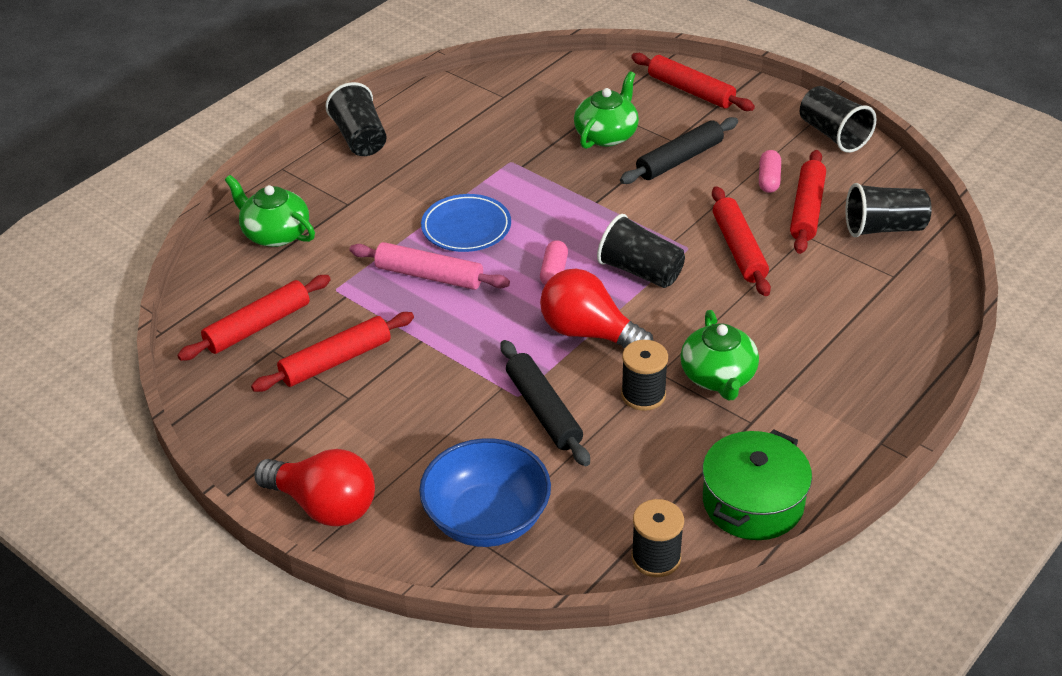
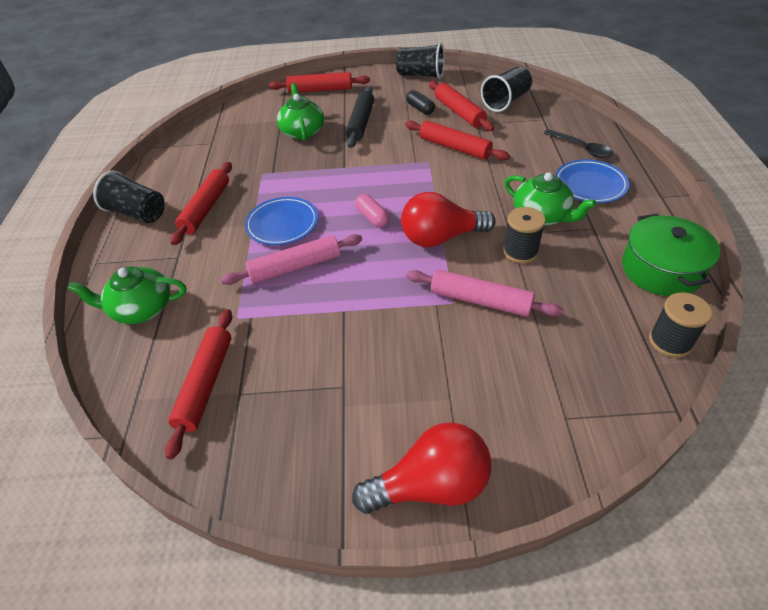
camera: 40 degrees left, 5 degrees up
(336, 361) = (300, 366): red rolling pin -> red rolling pin (206, 208)
(487, 519) = (549, 398): blue bowl -> none
(543, 410) = (480, 300): black rolling pin -> pink rolling pin
(640, 271) = (421, 187): black cup -> none
(769, 179) = (420, 109): pink capsule -> black capsule
(821, 380) = (590, 185): none -> blue plate
(881, 337) = (582, 148): none -> black spoon

